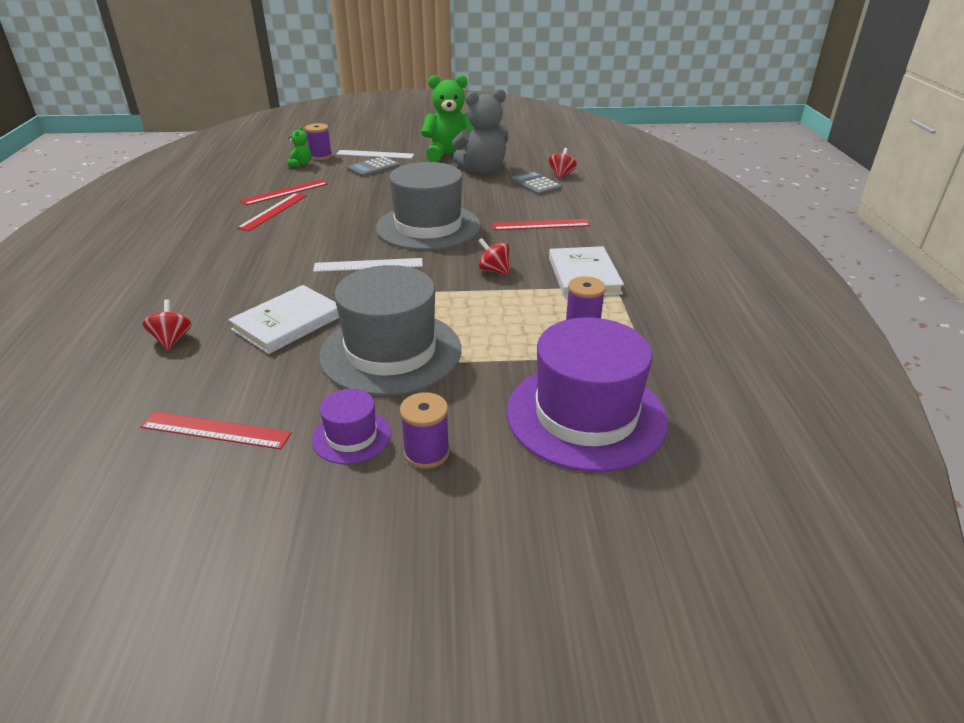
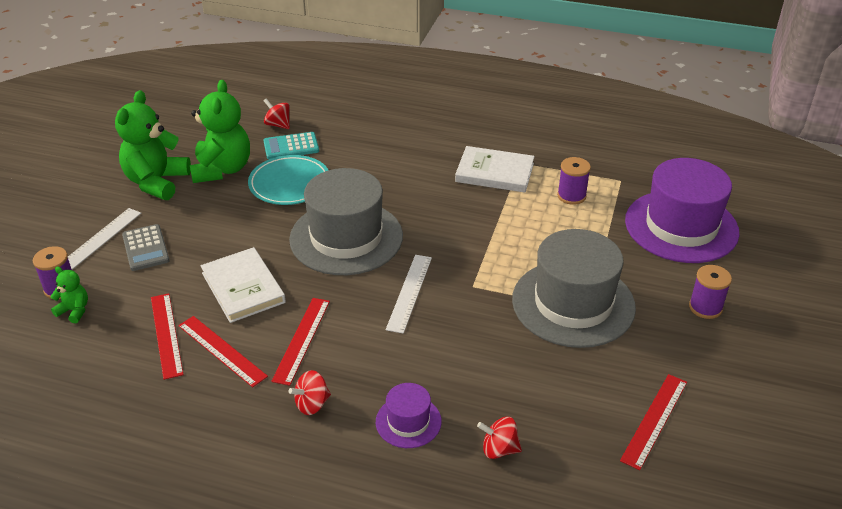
camera: 70 degrees left, 5 degrees up
(288, 322) = (499, 362): white book -> white book (243, 287)
(351, 436) = (679, 342): purple hat -> purple hat (408, 421)
(483, 169) = (222, 169): grey teddy bear -> green teddy bear
(484, 194) = (289, 184): none -> turquoise plate
(494, 270) = (461, 217): red spinning top -> red spinning top (312, 404)
(536, 184) = (291, 146): grey calculator -> turquoise calculator
(541, 225) = (386, 168): red ruler -> red ruler (301, 340)

